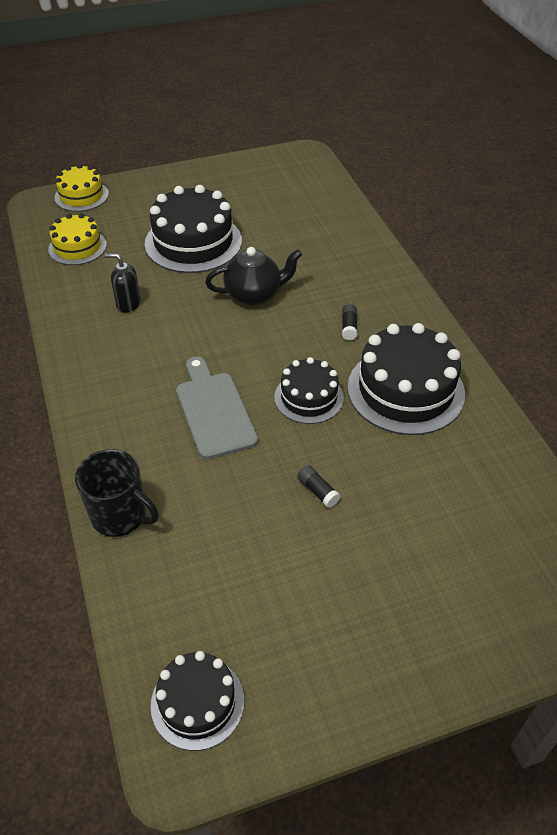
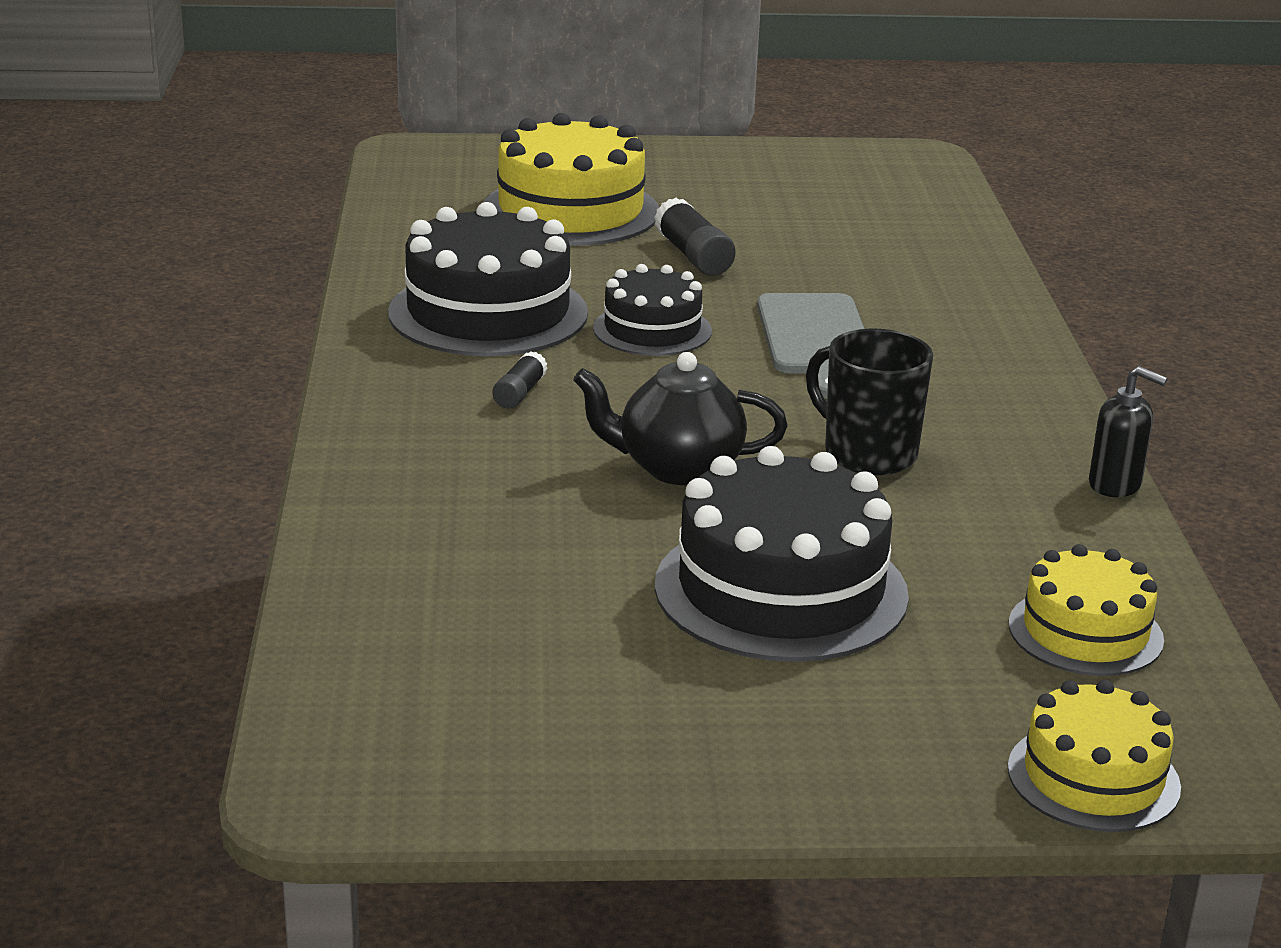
camera: 165 degrees left, 20 degrees down
(120, 516) = (975, 278): black mug -> black mug (867, 454)
(128, 304) = (955, 498): black soap dispenser -> black soap dispenser (1115, 485)
(197, 702) = (895, 173): black cake -> none
(318, 491) = (693, 256): black glue stick -> black glue stick, size x1.65
(430, 534) = (570, 211): none -> yellow cake

